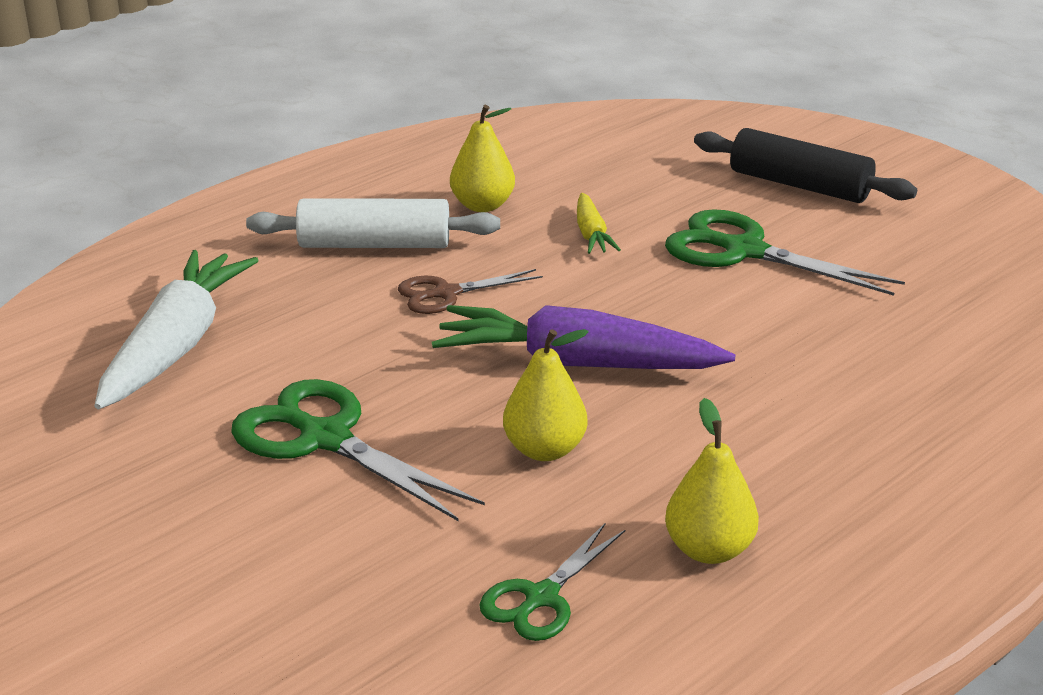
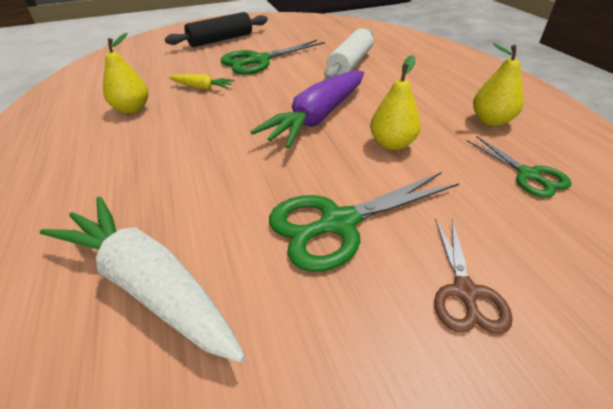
camera: 65 degrees left, 10 degrees up
(374, 245) = (124, 153): white rolling pin -> white rolling pin (350, 64)
(446, 293) = (211, 140): brown scissors -> brown scissors (465, 292)

